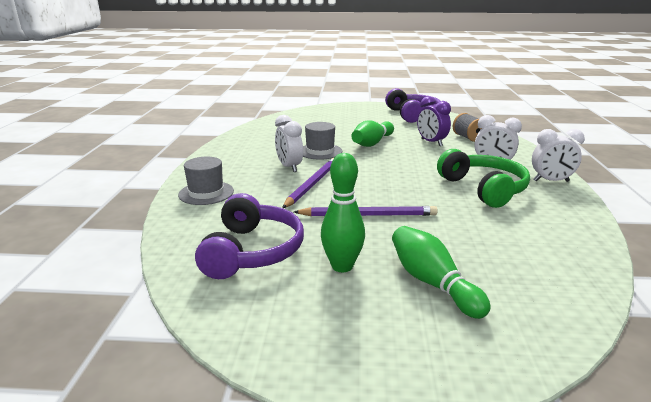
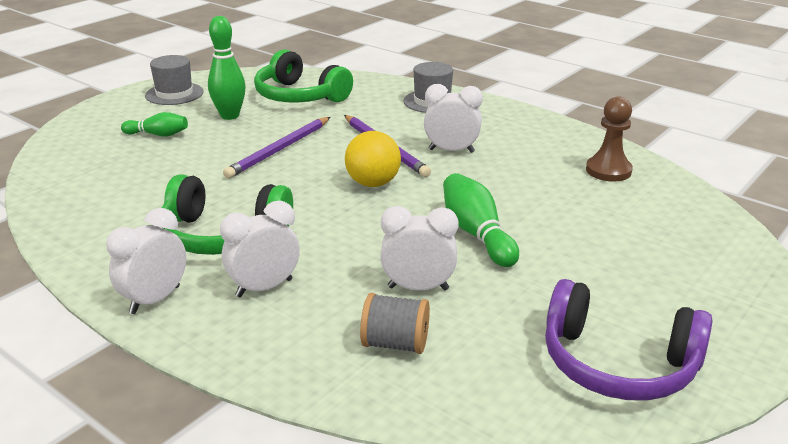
camera: 125 degrees right, 5 degrees up
(252, 251) = (299, 96): purple headphones -> green headphones
(265, 134) = (608, 170): none -> brown pawn
(320, 151) = (485, 184): grey hat -> grey hat (174, 94)
(364, 173) = (373, 183): none -> yellow ball
(431, 142) = (418, 288): purple clock -> white clock
(432, 283) = (158, 135): green bowling pin -> green bowling pin, size x0.63

